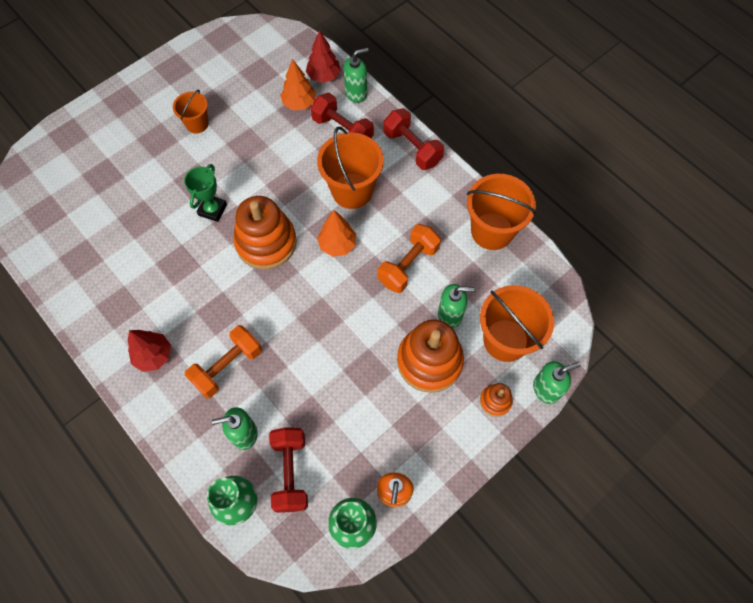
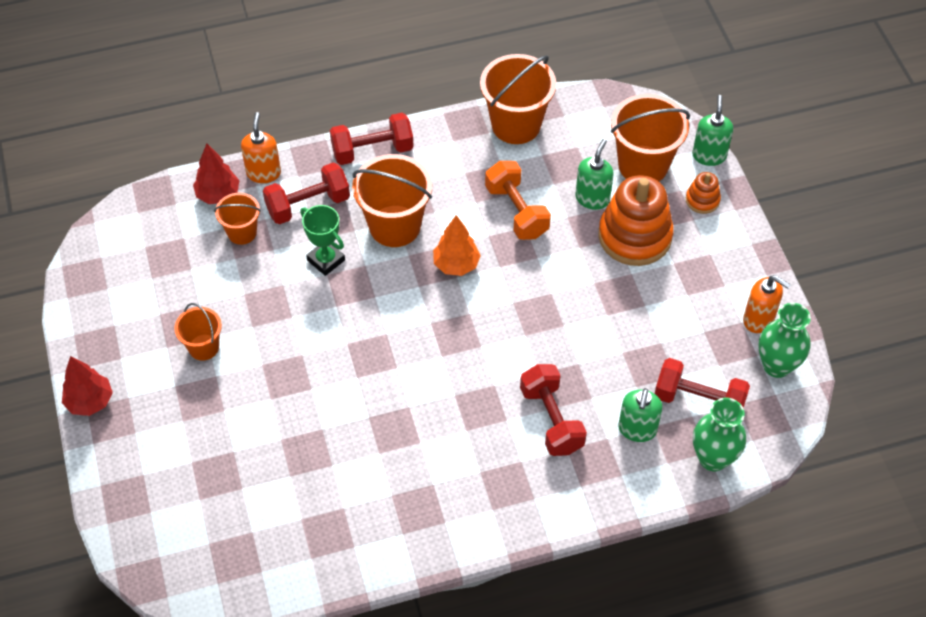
camera: 65 degrees left, 10 degrees down
(153, 355) = (501, 489): red tree -> red tree (90, 401)
(212, 209) = (339, 370): green trophy -> green trophy (326, 260)
(227, 366) = (551, 420): orange dumbbell -> red dumbbell
(266, 242) = (415, 331): orange stacking toy -> none
(299, 103) = (242, 232): orange tree -> orange bucket
(356, 93) = (263, 173): green soap dispenser -> orange soap dispenser

